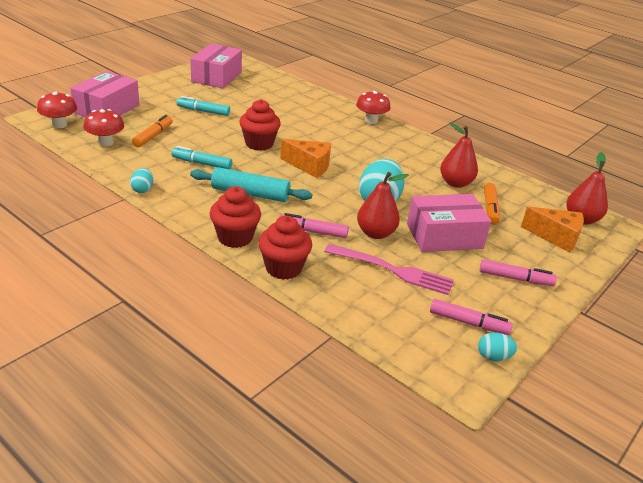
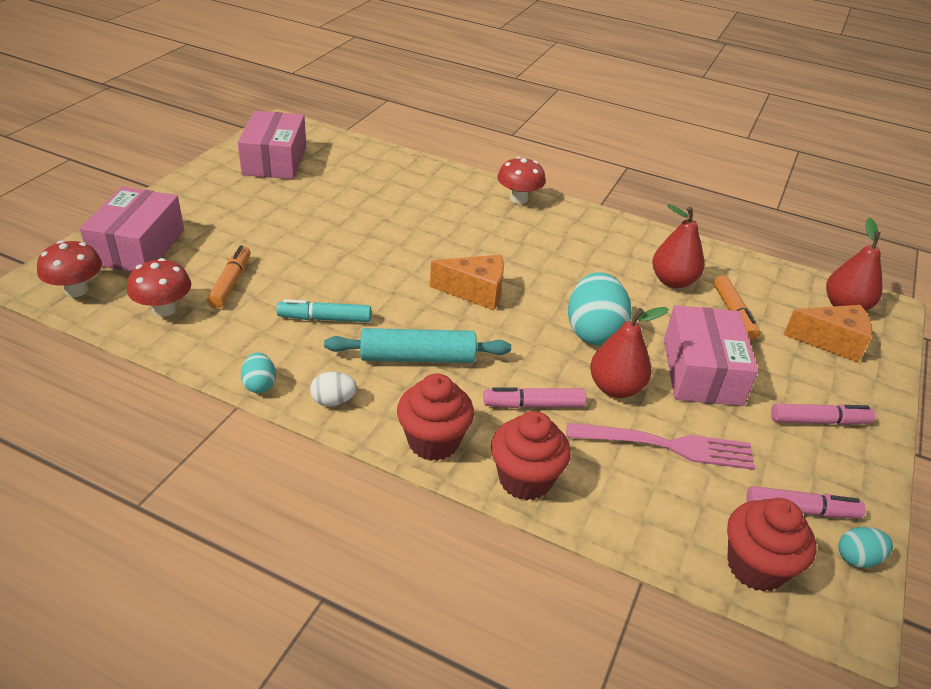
camera: 15 degrees left, 5 degrees up
(183, 205) = (333, 401): none -> white egg
(203, 111) = (284, 225): turquoise marker -> none
(259, 144) = (389, 267): red cupcake -> red cupcake (755, 566)
(444, 236) = (701, 372): pink box -> pink box turned 60 degrees counterclockwise

